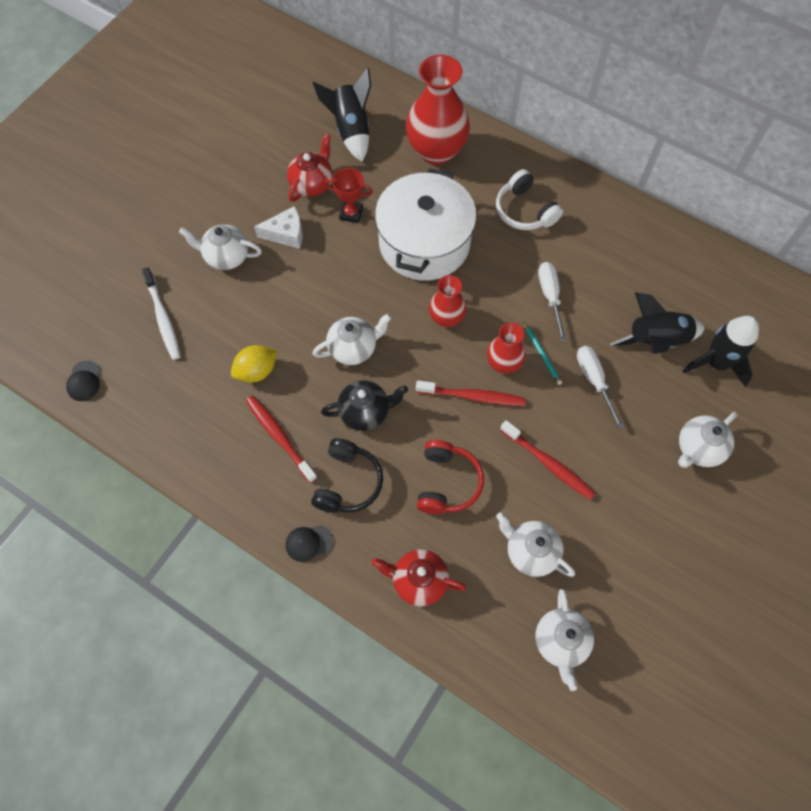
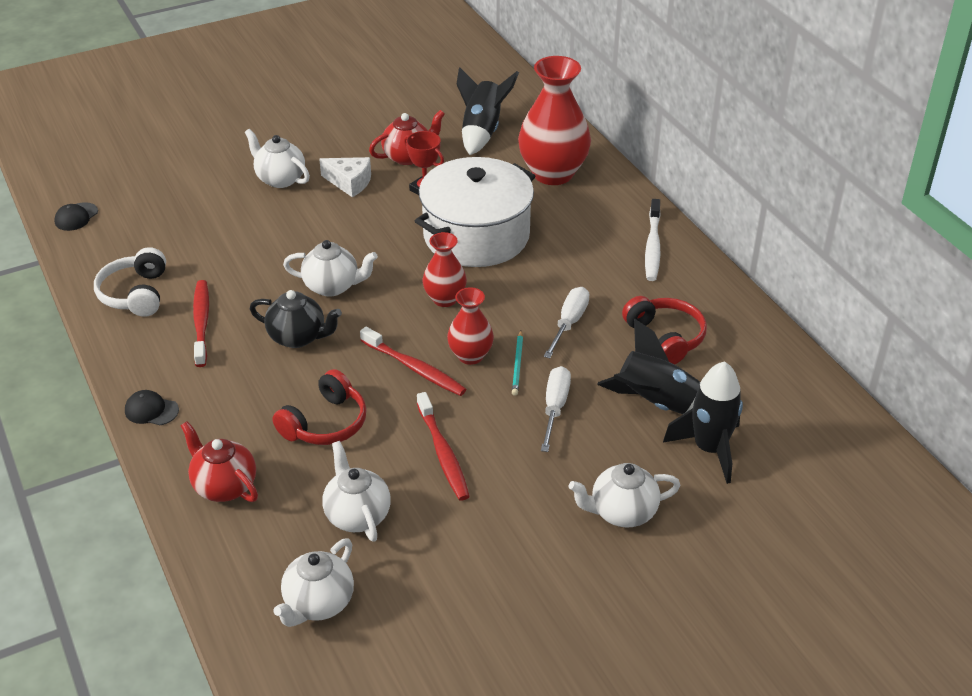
camera: 30 degrees right, 25 degrees down
(163, 318) = (183, 200): white toothbrush -> white toothbrush (652, 246)
(257, 371) = (228, 268): yellow lemon -> none
(348, 482) = (231, 382): black headphones -> none
(524, 211) = (603, 248): white headphones -> white headphones (135, 294)
(623, 277) = (665, 338): none -> red headphones

